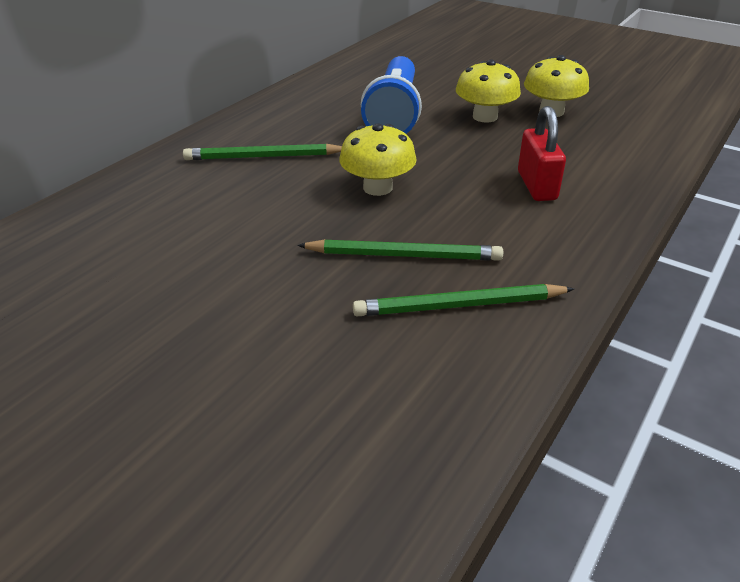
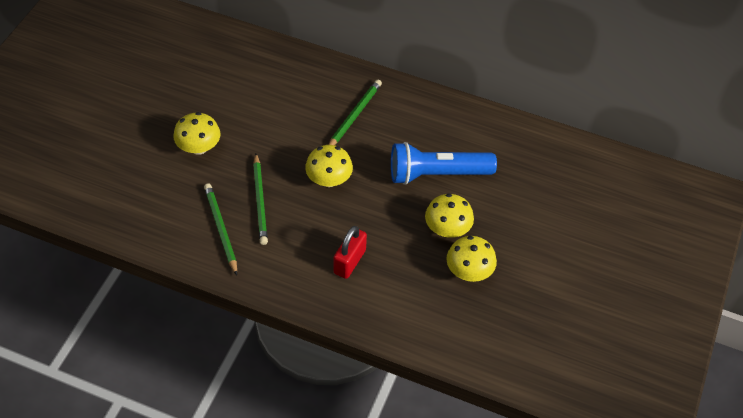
camera: 75 degrees right, 15 degrees up
(244, 319) = (199, 147): none -> yellow mushroom
(263, 157) = (354, 116): green pencil -> green pencil turned 45 degrees clockwise
(536, 186) = (349, 262): red padlock -> red padlock turned 45 degrees counterclockwise

